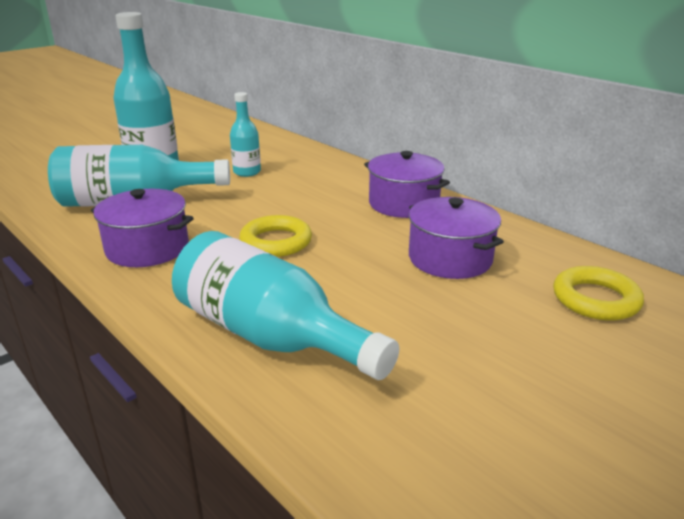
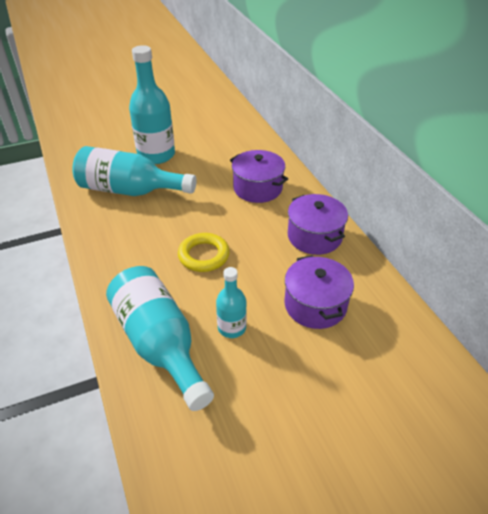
camera: 20 degrees right, 15 degrees up
(147, 248) = (120, 241): purple pot -> purple pot (257, 188)
(247, 172) = (218, 173): turquoise bottle -> turquoise bottle (232, 327)
(595, 299) = (397, 376): yellow ring -> none

